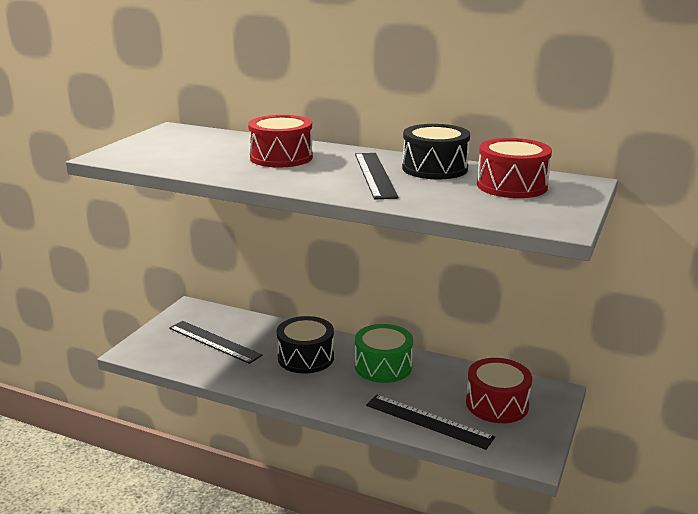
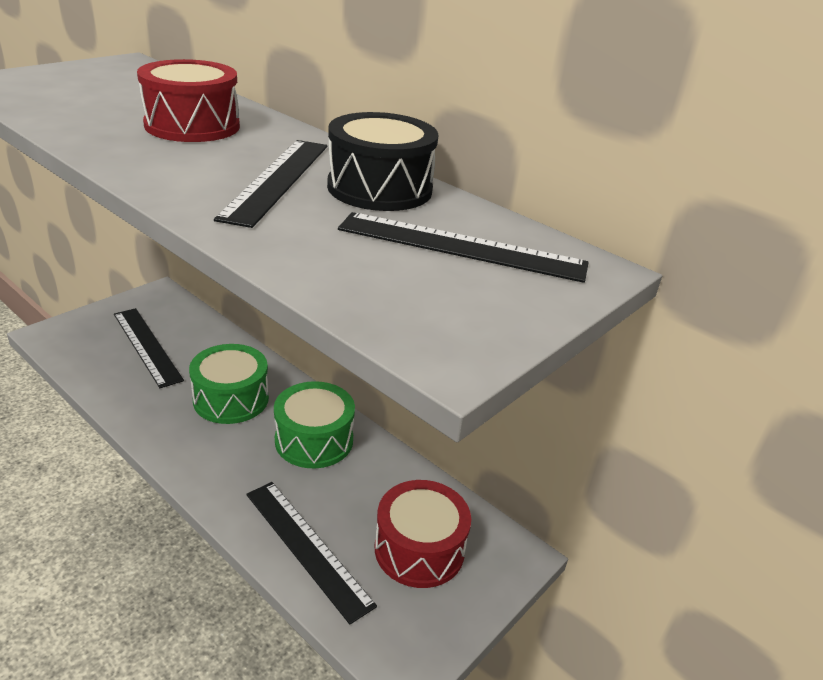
camera: 15 degrees right, 10 degrees up
(306, 357) = (231, 399): black drum -> green drum
(512, 186) = (461, 246): red drum -> black ruler

